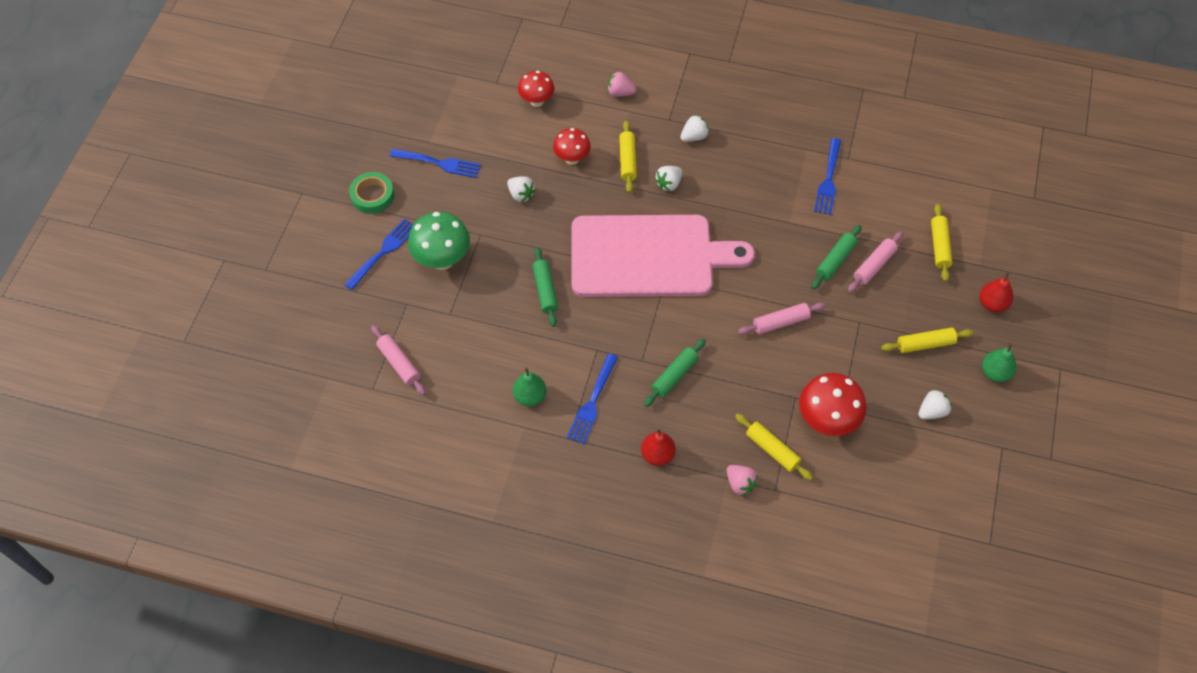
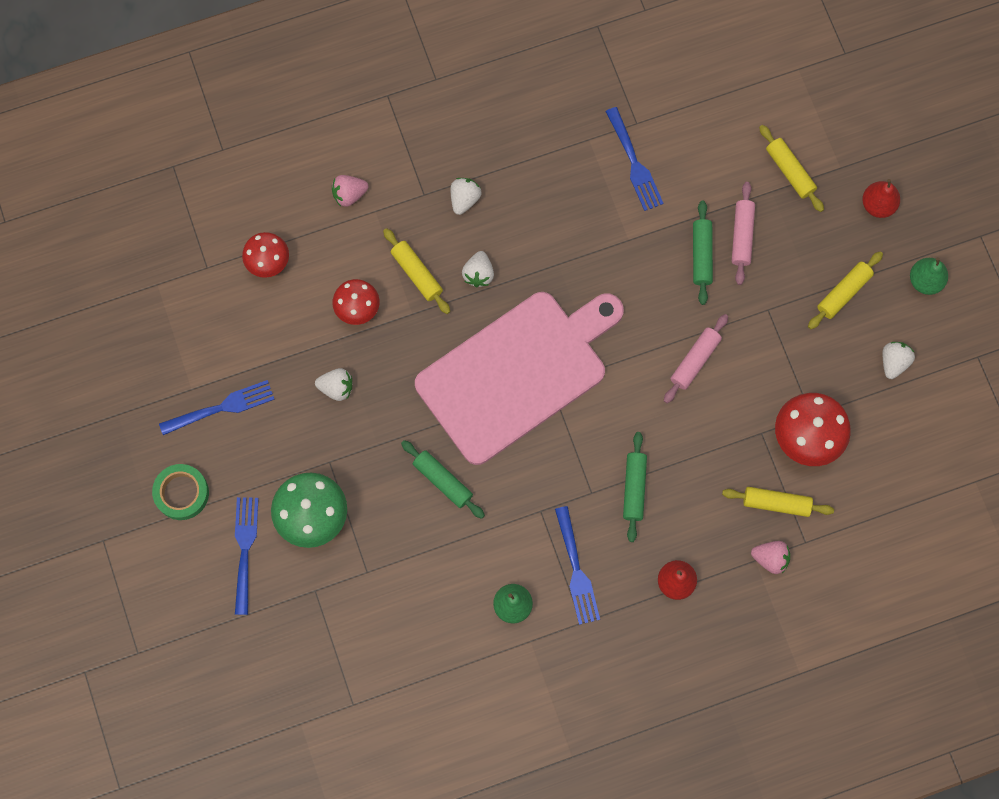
camera: 35 degrees left, 15 degrees up
(399, 363) = (358, 660): pink rolling pin -> none

